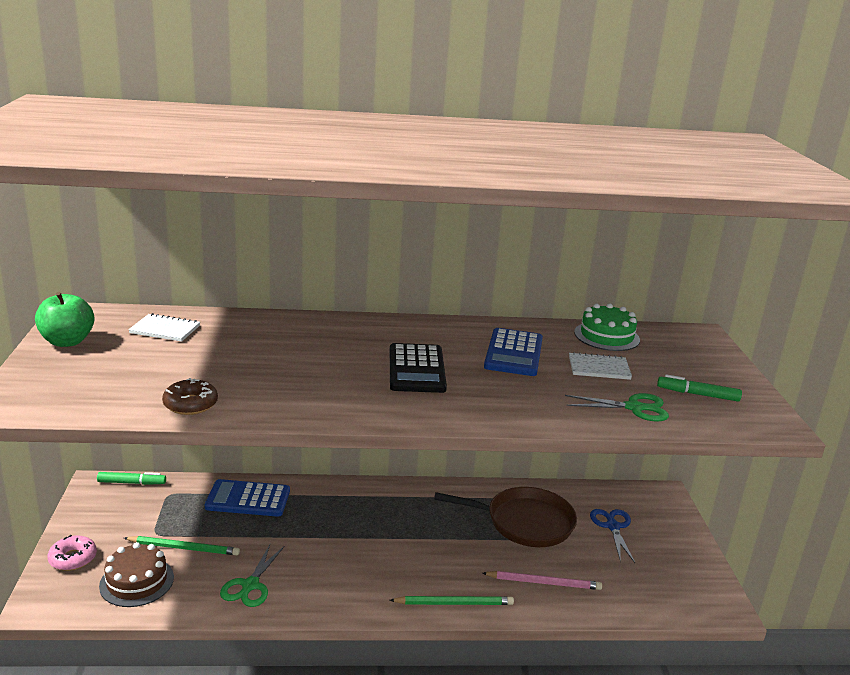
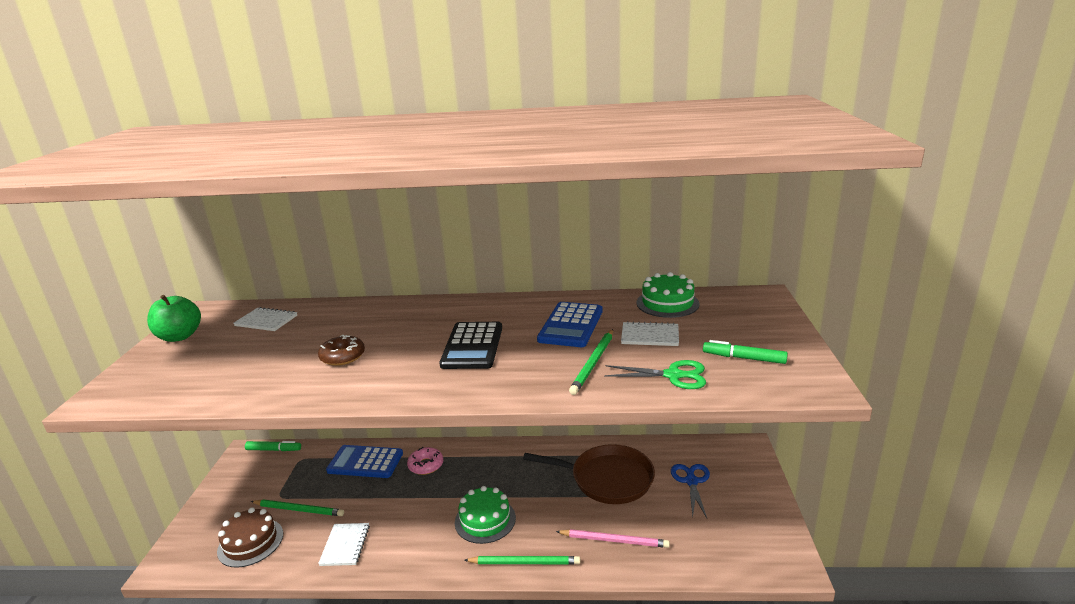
camera: 10 degrees right, 0 degrees up
(73, 558) = (205, 521): pink donut -> pink donut (426, 465)
(190, 404) = (252, 391): brown donut -> brown donut (342, 356)
(250, 585) = (345, 545): green scissors -> white notebook
(401, 561) = (485, 520): none -> green cake
(550, 392) = (593, 363): none -> green pencil

